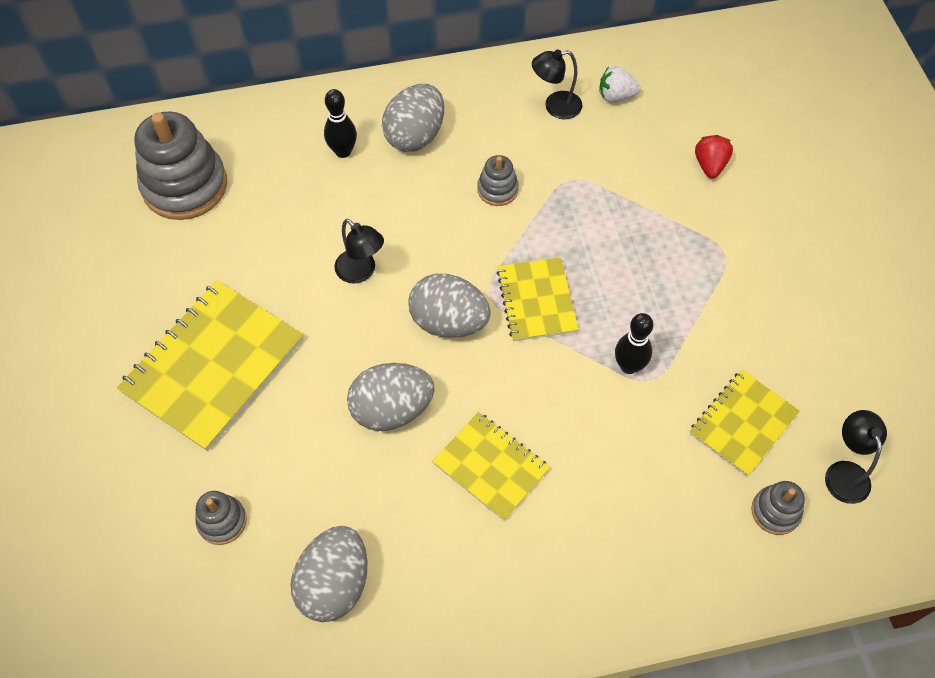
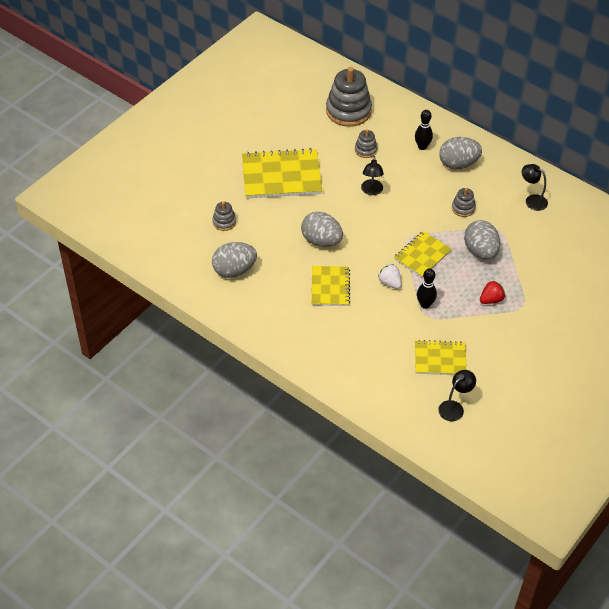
camera: 50 degrees right, 10 degrees down
(449, 322) = (380, 233): grey egg -> grey egg (480, 251)
(616, 96) = (564, 217): white strawberry -> white strawberry (390, 283)
(710, 165) = (565, 273): red strawberry -> red strawberry (491, 300)
(775, 511) = (409, 392): grey stacking toy -> grey stacking toy (365, 150)

